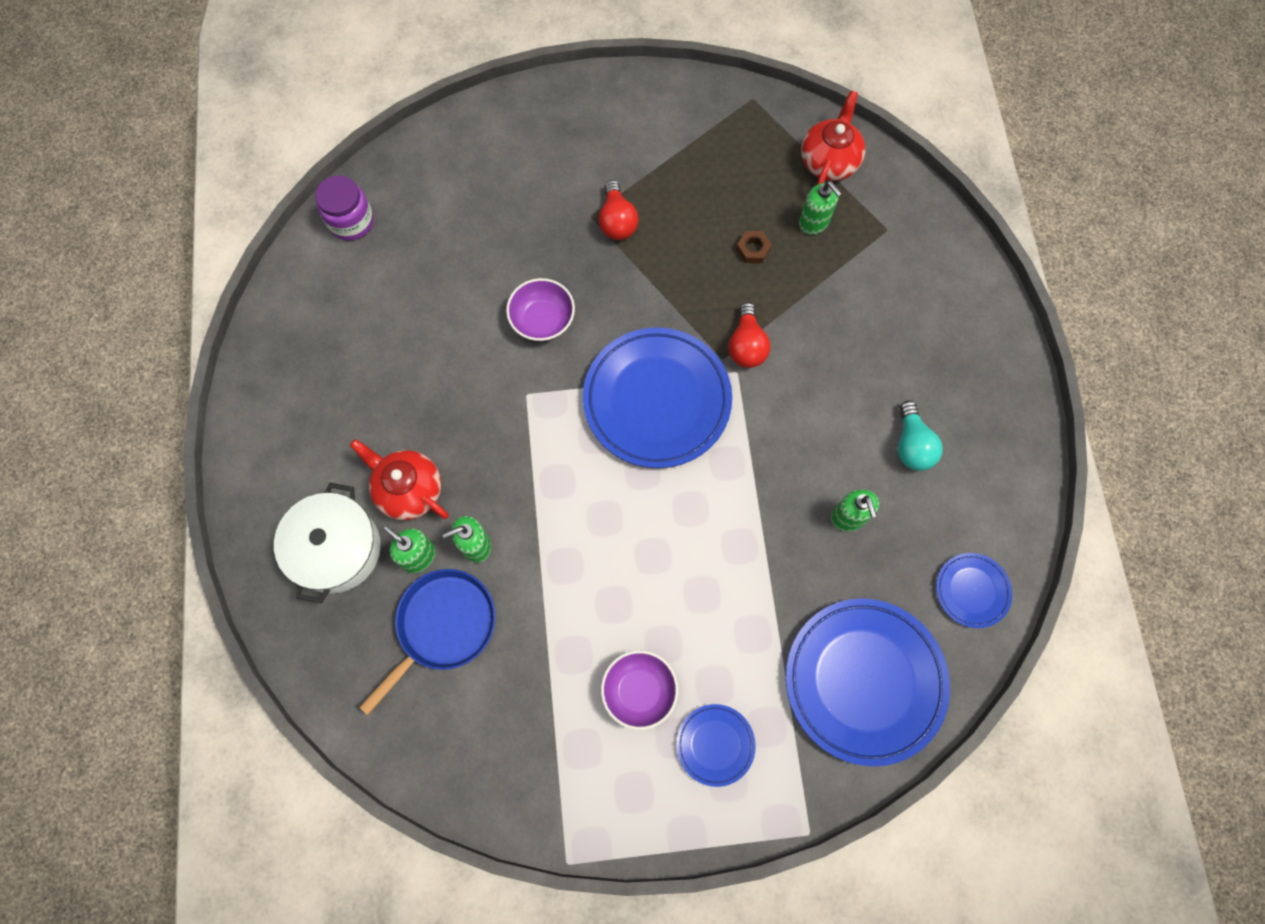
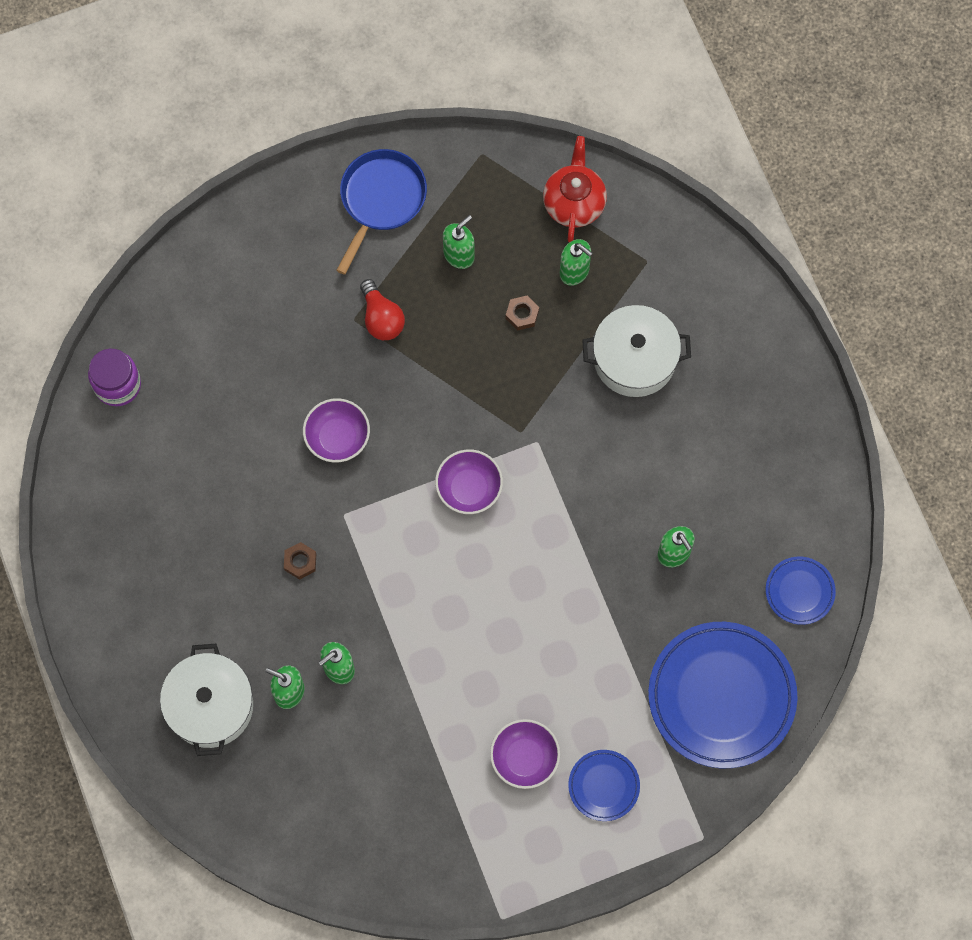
camera: 15 degrees left, 0 degrees up
(408, 490) = (260, 634): red teapot -> none
(443, 626) = (331, 749): blue pan -> blue pan (381, 200)
(470, 429) = (300, 562): none -> brown nut
(657, 400) = (469, 488): blue plate -> purple bowl
(707, 182) = (459, 255): none -> green soap dispenser
(746, 345) = (540, 413): red light bulb -> none
(853, 317) = (634, 359): none -> white pot
(911, 445) = (717, 470): turquoise light bulb -> none

